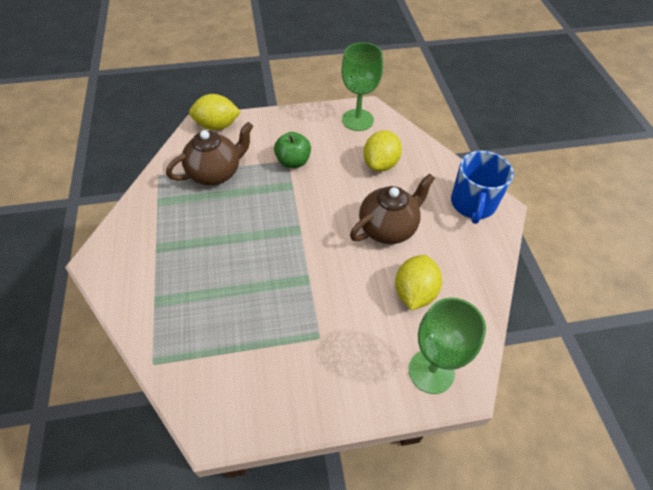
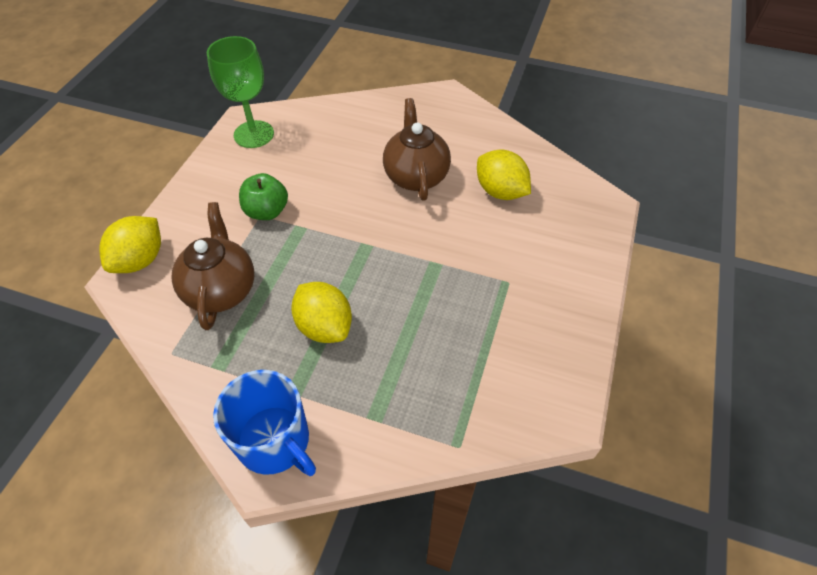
camera: 60 degrees left, 0 degrees up
(380, 164) = (331, 145): yellow lemon -> yellow lemon (324, 326)
(431, 371) = (584, 218): green goblet -> none
(473, 204) = (430, 108): blue mug -> blue mug (275, 441)

